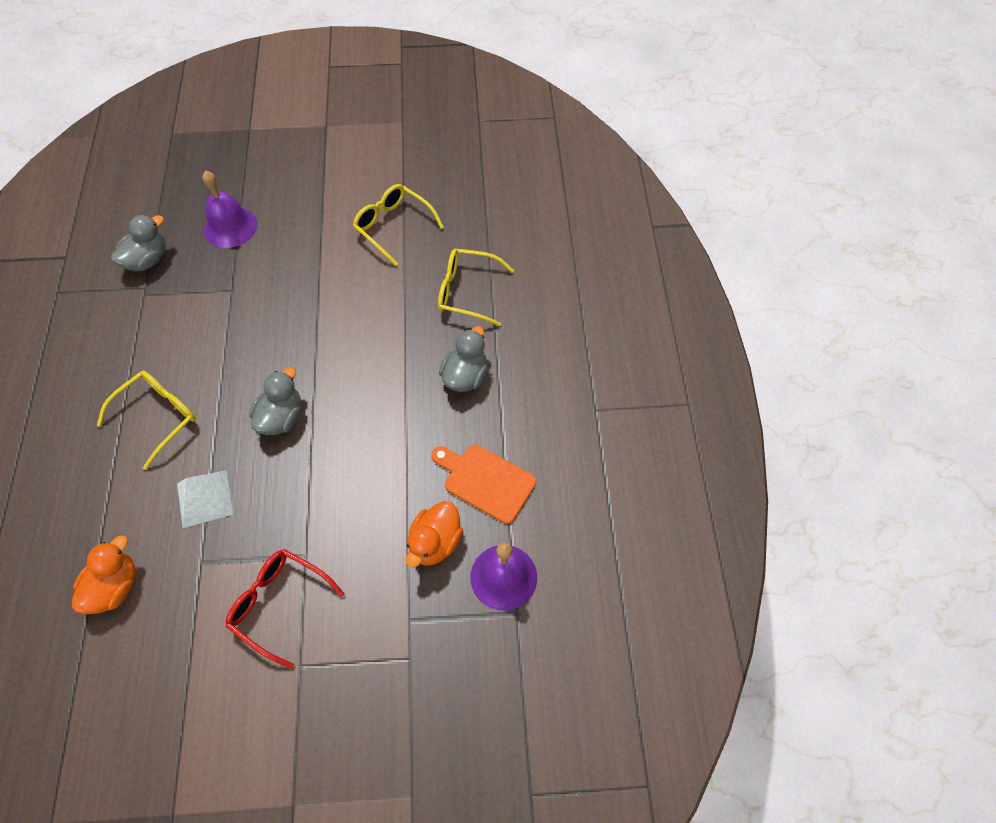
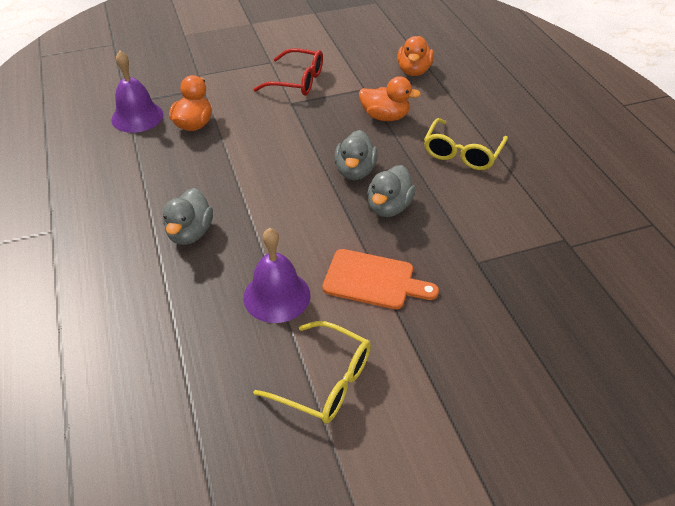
camera: 165 degrees right, 15 degrees down
(147, 260) = (594, 273): grey duck -> grey duck (389, 207)
(204, 498) = (385, 117): white pyramid -> orange duck
(230, 227) = (534, 333): purple bell -> purple bell (276, 296)
(467, 292) = (203, 316): yellow glasses -> none
(486, 481) = (158, 163): orange cutting board -> orange cutting board (373, 280)

